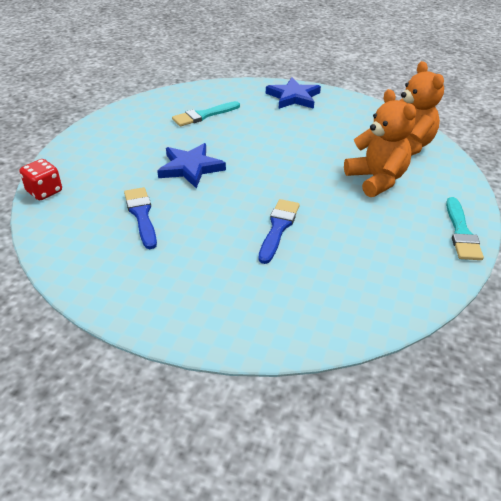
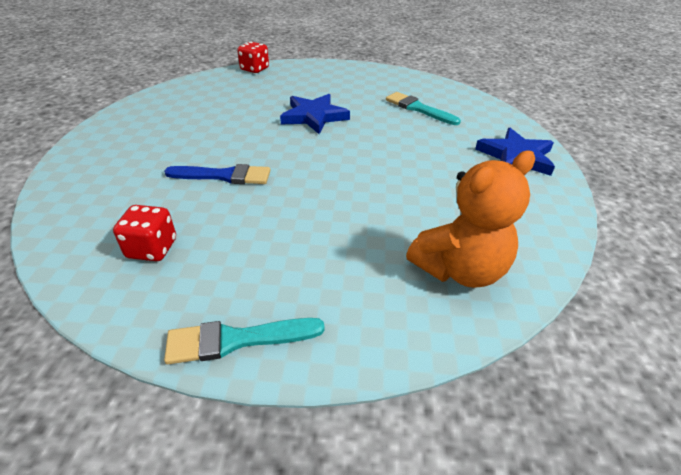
camera: 75 degrees right, 0 degrees up
(141, 215) = (232, 107): blue brush -> none
(373, 269) = (152, 249): none -> red dice
(376, 180) = (347, 242): orange teddy bear -> none

